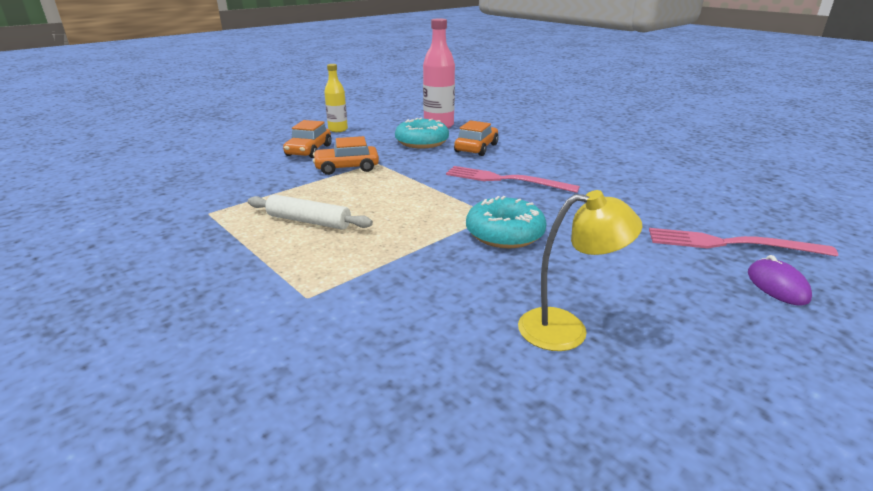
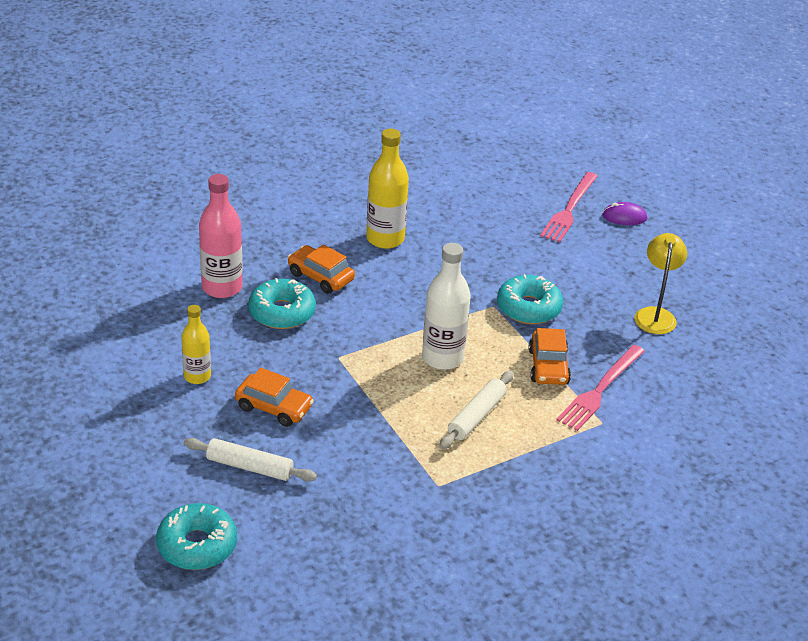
camera: 80 degrees left, 10 degrees up
(165, 146) = (197, 545): none -> turquoise donut
(242, 151) = (249, 467): none -> white rolling pin
(347, 167) = (346, 381): orange car -> orange car (548, 366)
(393, 199) = (442, 358): none -> white bottle
(505, 180) = (419, 279): pink fork -> pink fork (600, 390)
(552, 163) = (385, 239): none -> yellow bottle

